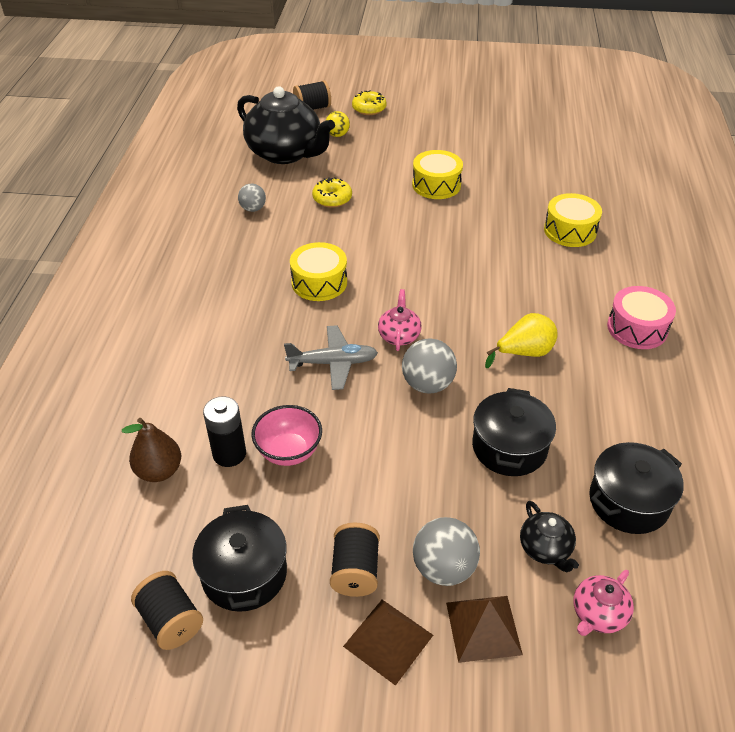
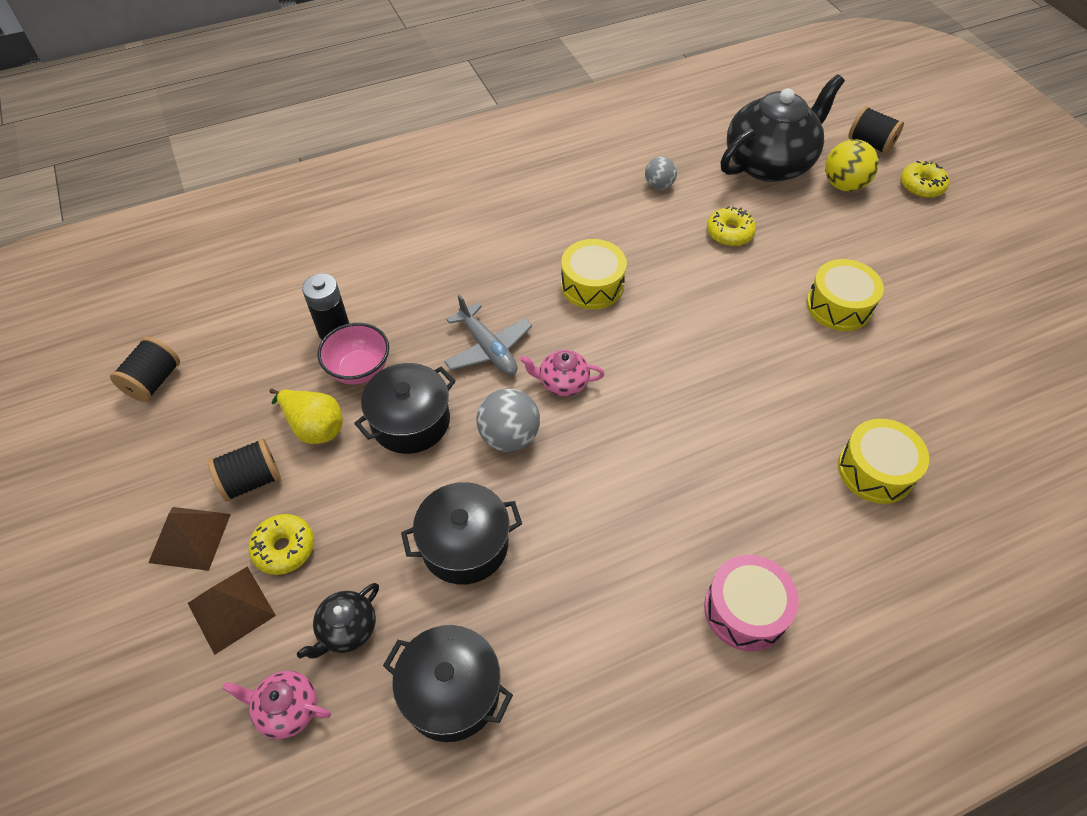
camera: 60 degrees right, 10 degrees up
(159, 471) = (292, 297): brown pear -> none
(244, 574) = (216, 404): black pot -> black pot (410, 421)
(285, 153) = (769, 163): black teapot -> black teapot turned 135 degrees counterclockwise
(337, 135) = (844, 185): yellow ball -> yellow ball, size x1.56
(399, 335) = (562, 382): pink teapot -> pink teapot turned 150 degrees counterclockwise
(443, 568) = (284, 548): grey ball -> yellow donut
(524, 353) = (615, 504): yellow pear -> yellow pear (314, 427)

